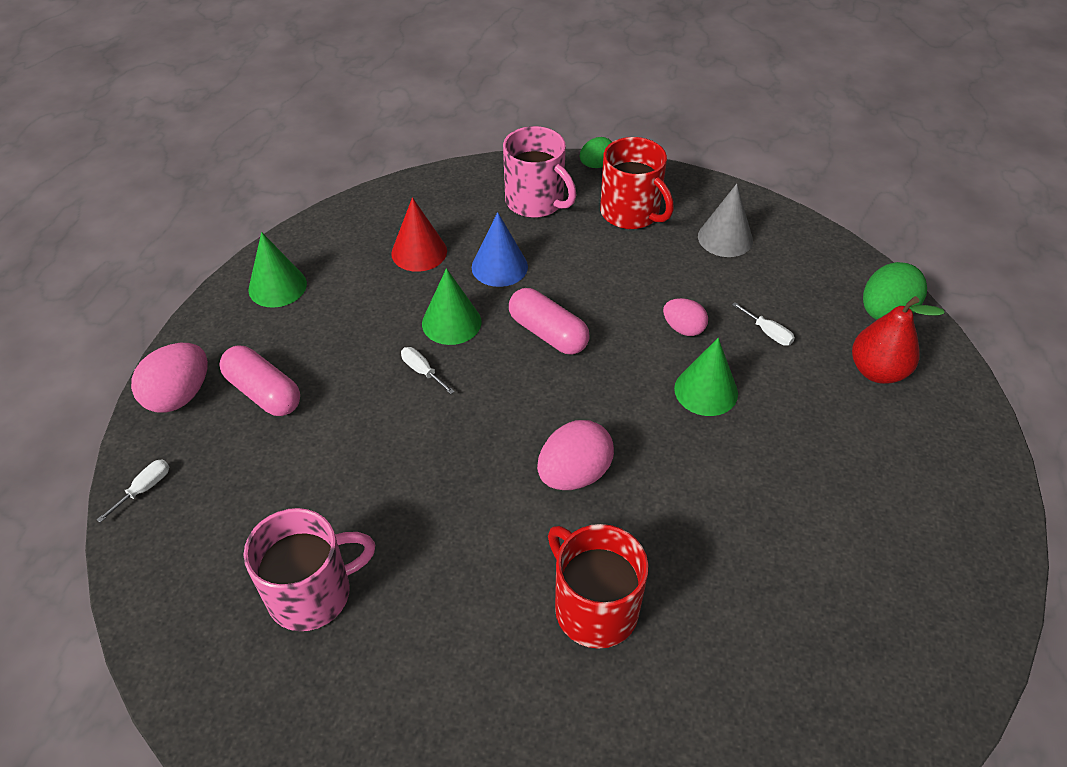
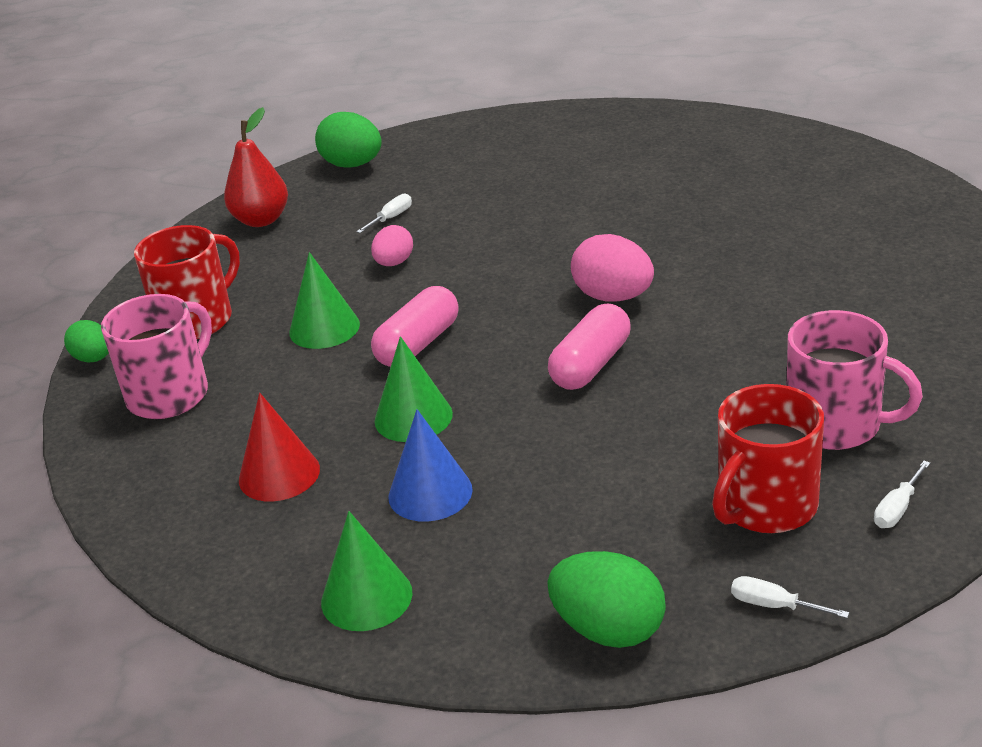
camera: 95 degrees left, 15 degrees down
(179, 396) = (609, 630): pink egg -> green egg
(264, 392) = (576, 546): pink capsule -> pink capsule (591, 365)
(312, 593) = (836, 424): pink mug -> pink mug turned 150 degrees clockwise
(422, 371) = (501, 422): white screwdriver -> white screwdriver (897, 509)
(499, 266) = (304, 400): blue cone -> blue cone (430, 493)
(594, 608) = (756, 265): red mug -> red mug (766, 506)
(706, 391) = (480, 241): green cone -> green cone (324, 328)
(725, 238) = (244, 255): grey cone -> none
(877, 371) = (431, 164): red pear -> red pear (261, 220)

